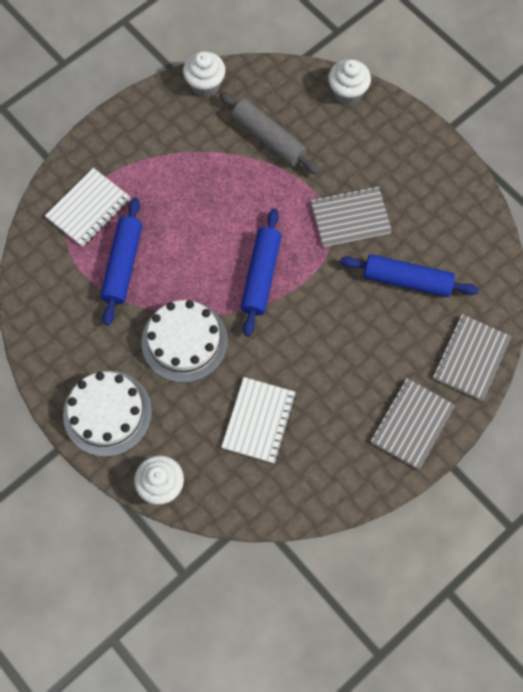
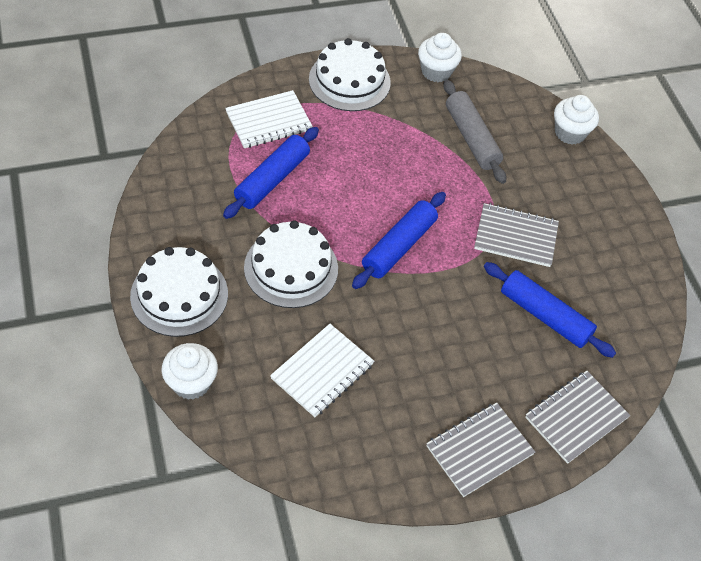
camera: 20 degrees right, 15 degrees down
(135, 131) = (349, 81): none -> white cake

